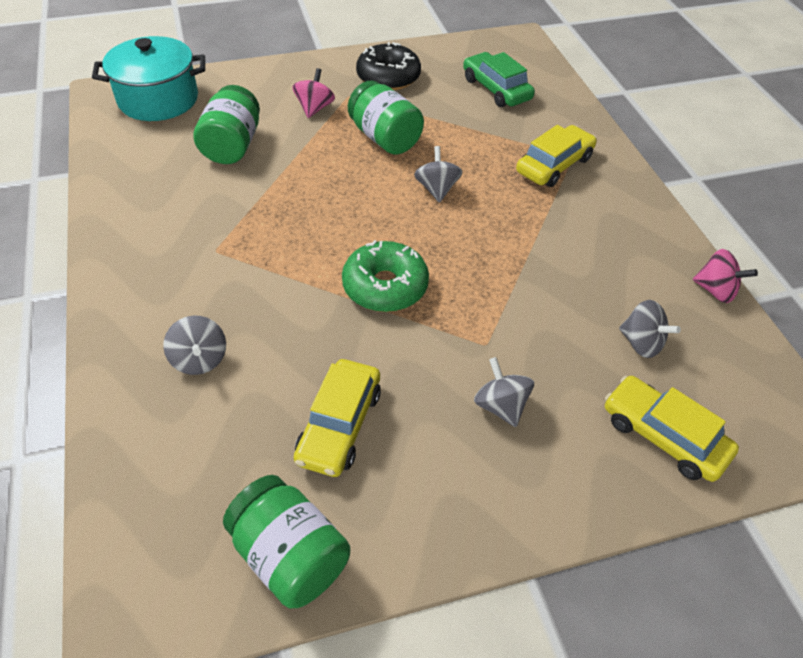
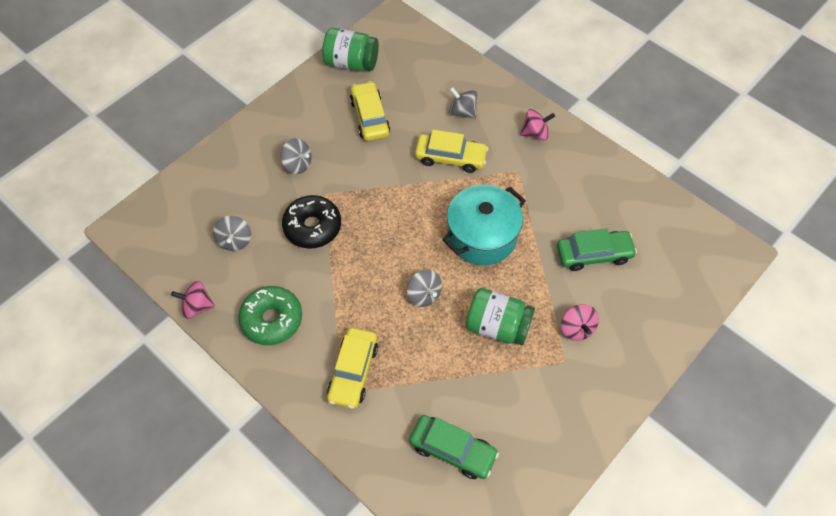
camera: 150 degrees right, 10 degrees up
(142, 281) = (535, 133): none -> pink spinning top
(158, 99) = (694, 268): turquoise pot -> turquoise pot (482, 236)
(232, 146) = (594, 254): green jar -> green car
(385, 286) = (403, 200): green donut -> green donut (272, 319)
(388, 77) = (554, 408): black donut -> black donut (312, 227)
(641, 343) = (235, 240): grey spinning top -> grey spinning top turned 105 degrees counterclockwise
(663, 436) = (207, 190): yellow car -> yellow car (450, 158)

